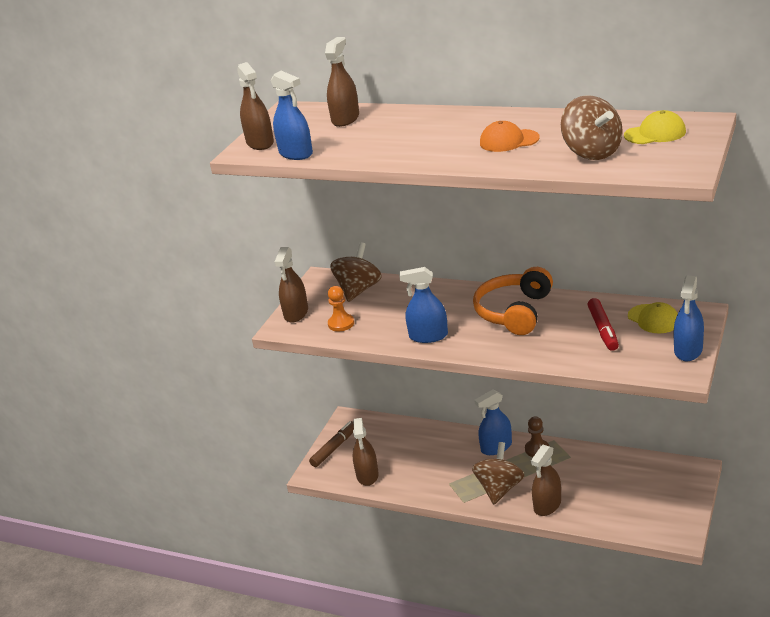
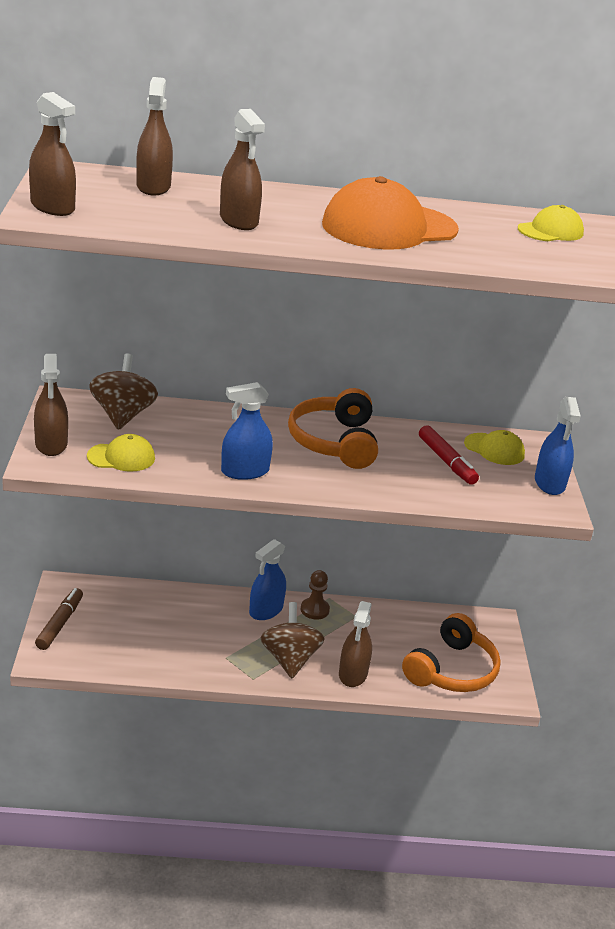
camera: 30 degrees left, 0 degrees up
(296, 153) = (117, 224): blue spray bottle -> none
(341, 324) = (121, 457): orange pawn -> yellow cap
(367, 475) = (118, 655): brown spray bottle -> brown spray bottle (239, 221)
(509, 141) = (389, 227): orange cap -> orange cap, size x1.93
(592, 152) = (498, 247): brown spinning top -> none
(636, 509) = (451, 670): none -> orange headphones

